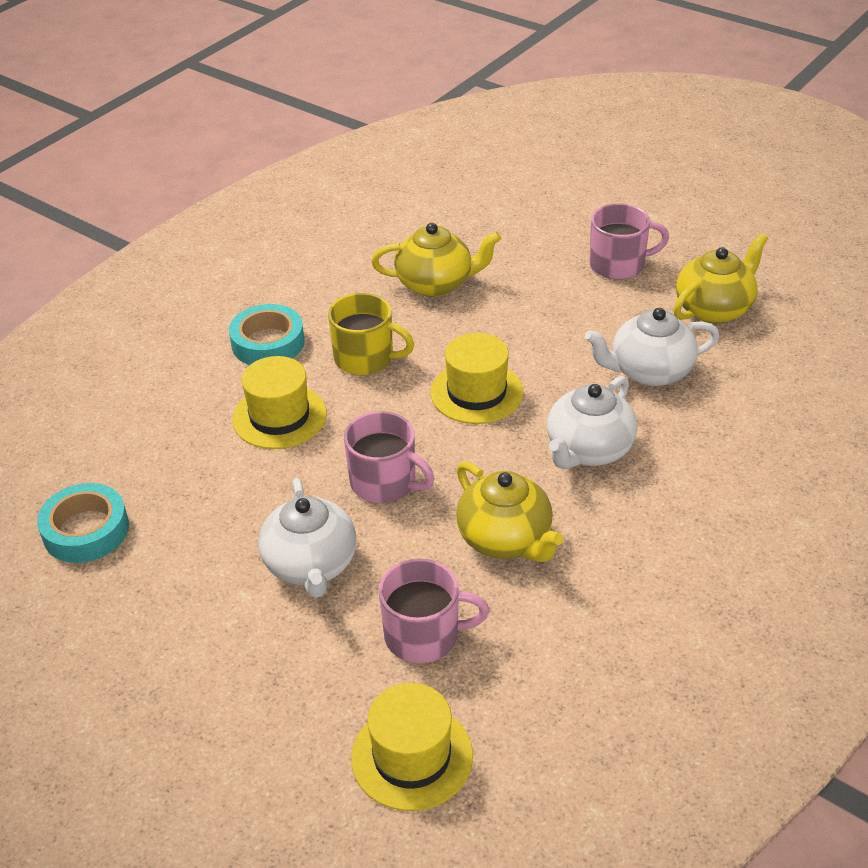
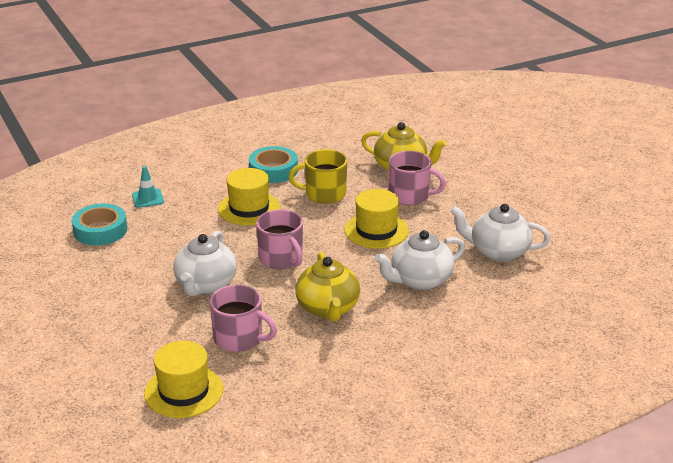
camera: 25 degrees right, 10 degrees down
(119, 450) = (148, 198): none -> turquoise traffic cone
(366, 358) = (324, 194): yellow mug -> yellow mug turned 135 degrees clockwise
(619, 264) = (531, 189): pink mug -> pink mug (410, 195)
(714, 308) = (575, 230): yellow teapot -> none

